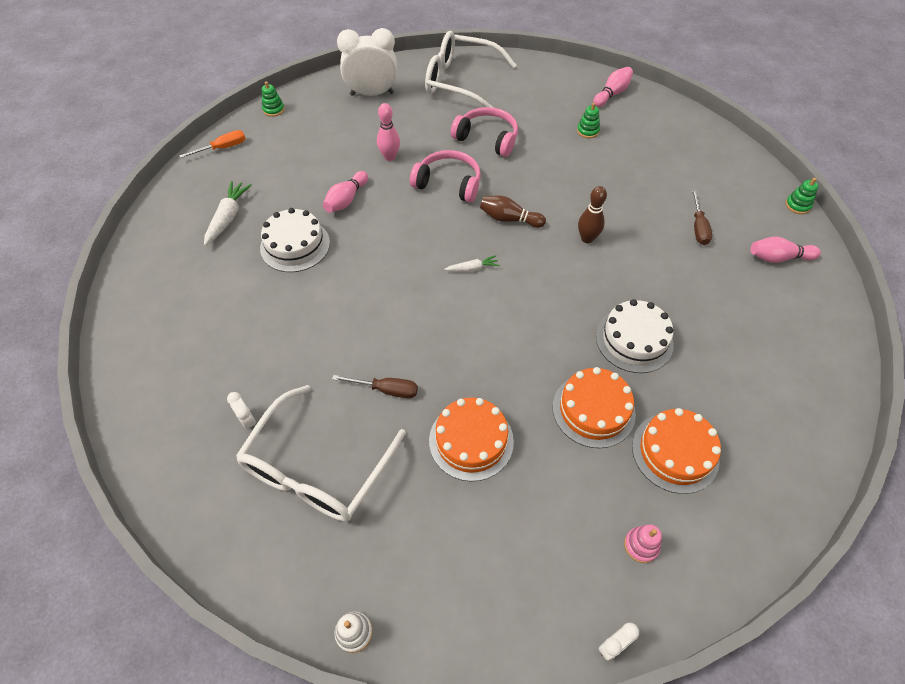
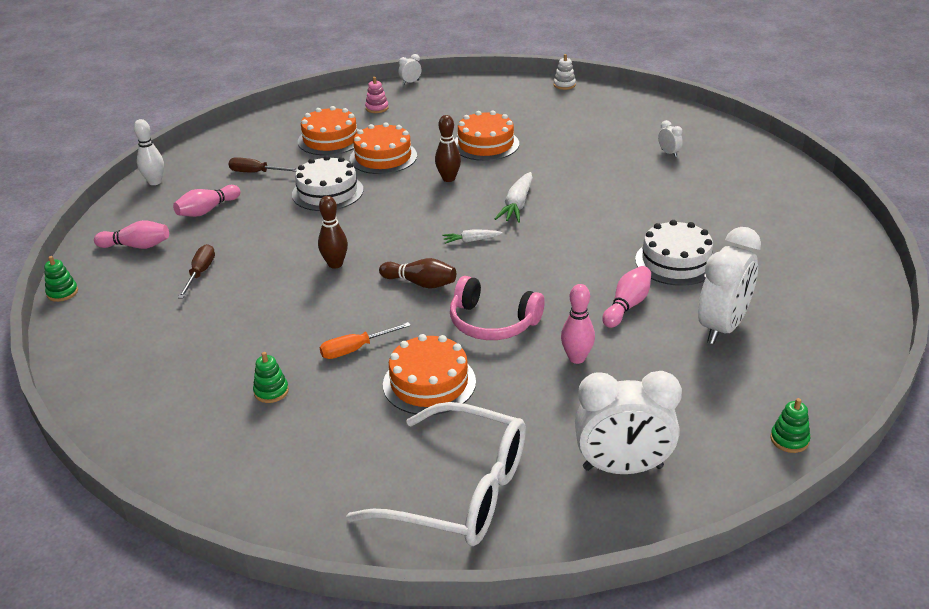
camera: 175 degrees left, 20 degrees down
(222, 148) = (836, 375): orange screwdriver -> orange screwdriver (355, 349)
(228, 217) = (772, 289): white carrot -> white carrot (517, 205)
(281, 182) = (722, 327): none -> white clock
(317, 468) = (604, 133): white glasses -> none
(386, 390) = (556, 167): brown screwdriver -> brown screwdriver (256, 173)
(487, 138) = (429, 383): pink headphones -> orange cake
(507, 365) = (448, 178): none -> brown bowling pin
(612, 94) = (196, 457): pink bowling pin -> pink bowling pin (207, 210)
(837, 357) = (155, 182): none -> white bowling pin

